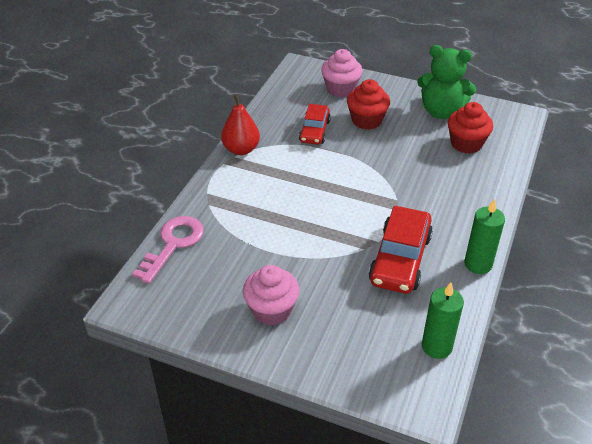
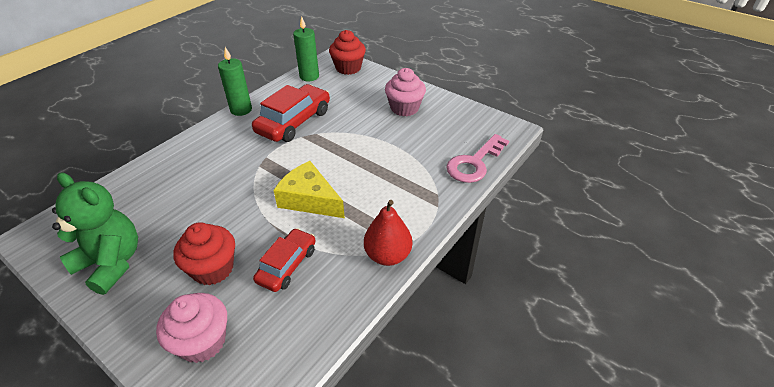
camera: 165 degrees left, 0 degrees up
(326, 178) = (309, 199): none -> yellow cheese
(466, 144) = (136, 210): red cupcake -> red cupcake (348, 68)

